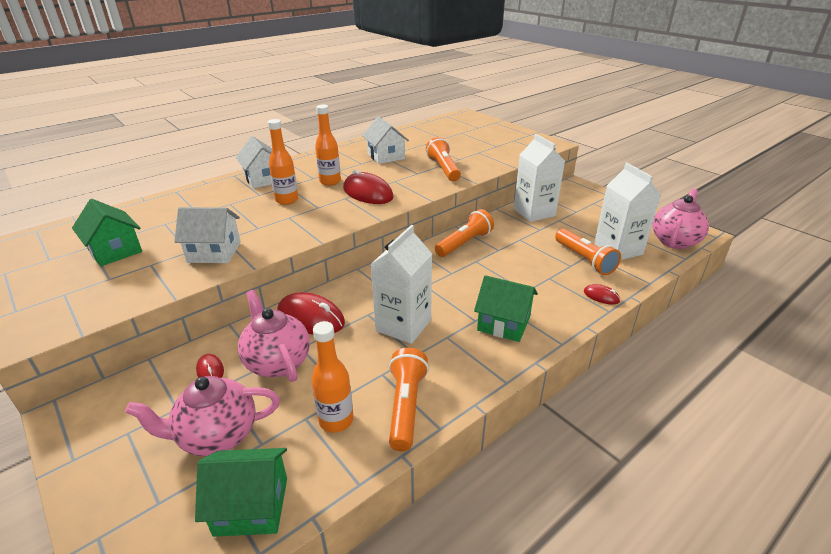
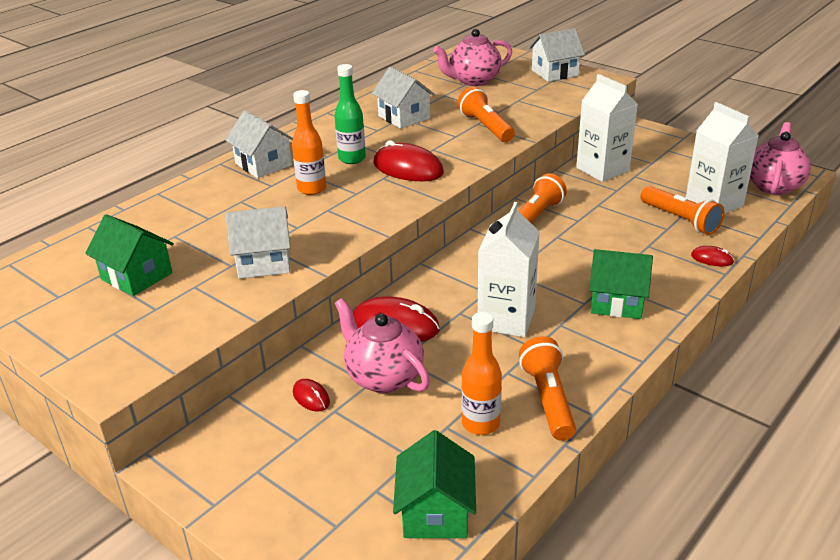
camera: 10 degrees left, 0 degrees up
(217, 436) = (360, 458): pink teapot -> pink teapot (473, 80)
(251, 506) = (435, 512): green house -> green house turned 75 degrees counterclockwise
(330, 182) = (352, 159): orange bottle -> green bottle
(515, 136) = (554, 73): none -> white house

